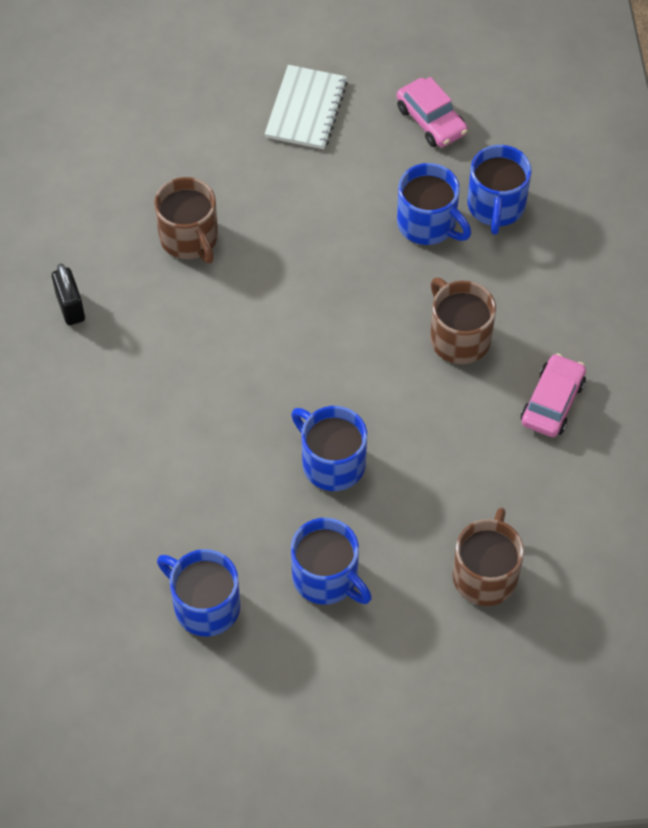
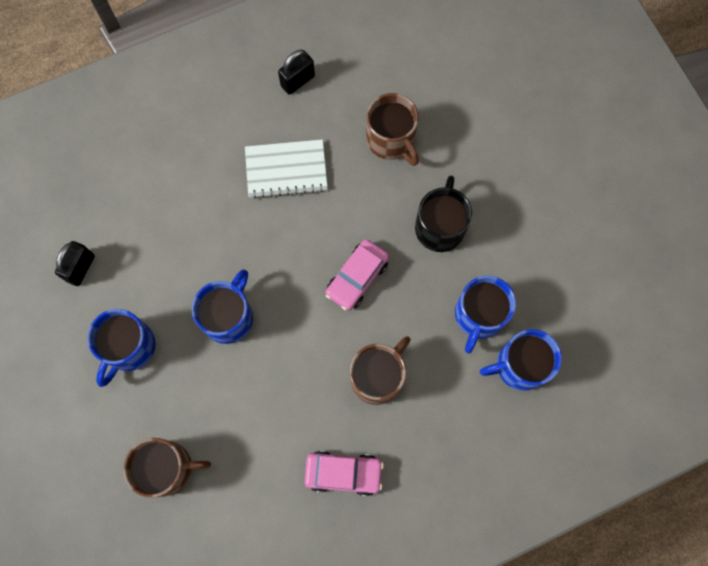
camera: 70 degrees right, 15 degrees up
(189, 238) = (391, 140): brown mug -> brown mug turned 75 degrees counterclockwise
(205, 605) = (80, 268): blue mug -> black padlock
(306, 109) = (552, 181): white notebook -> white notebook (286, 170)
(313, 226) = (440, 226): none -> black mug
(431, 120) = (585, 283): pink car -> pink car (357, 278)

